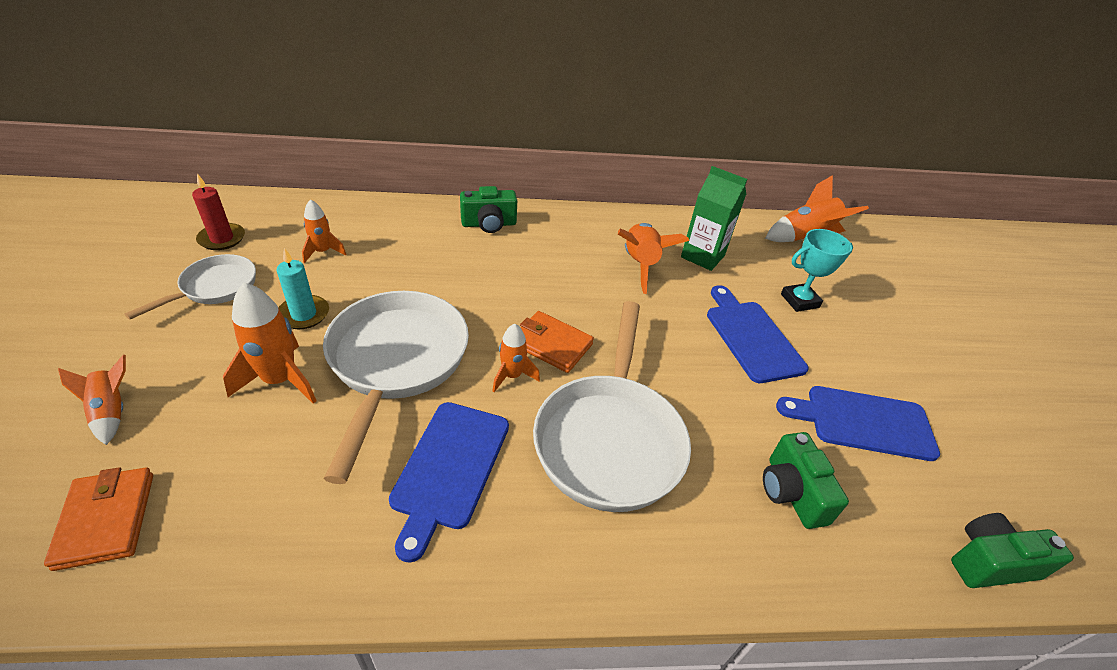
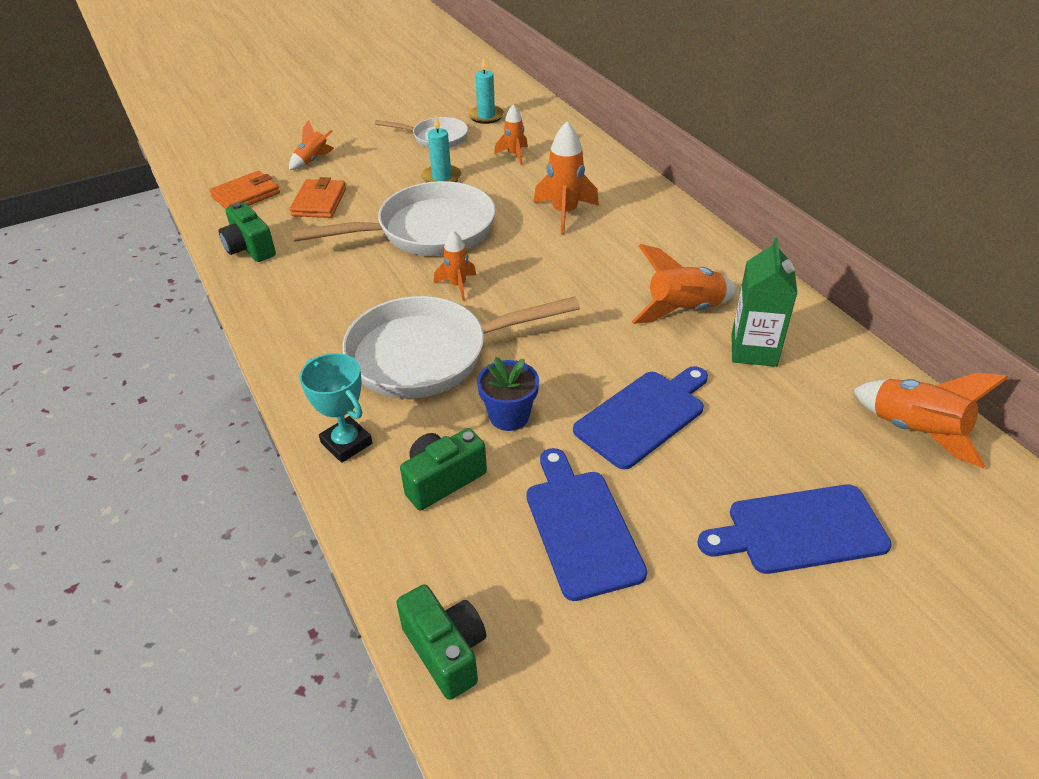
camera: 70 degrees right, 0 degrees up
(222, 239) = (486, 116): red candle -> turquoise candle
(280, 380) = (376, 197): orange rocket -> orange rocket (564, 213)
(450, 468) = (349, 289): blue cutting board -> blue cutting board (800, 530)
(489, 224) = (640, 207): green camera -> green camera (250, 248)
(551, 344) = (511, 293): orange wallet -> orange wallet (319, 202)
(723, 414) = (509, 416): none -> blue flower pot
(799, 301) = (755, 446): turquoise trophy -> turquoise trophy (346, 443)

